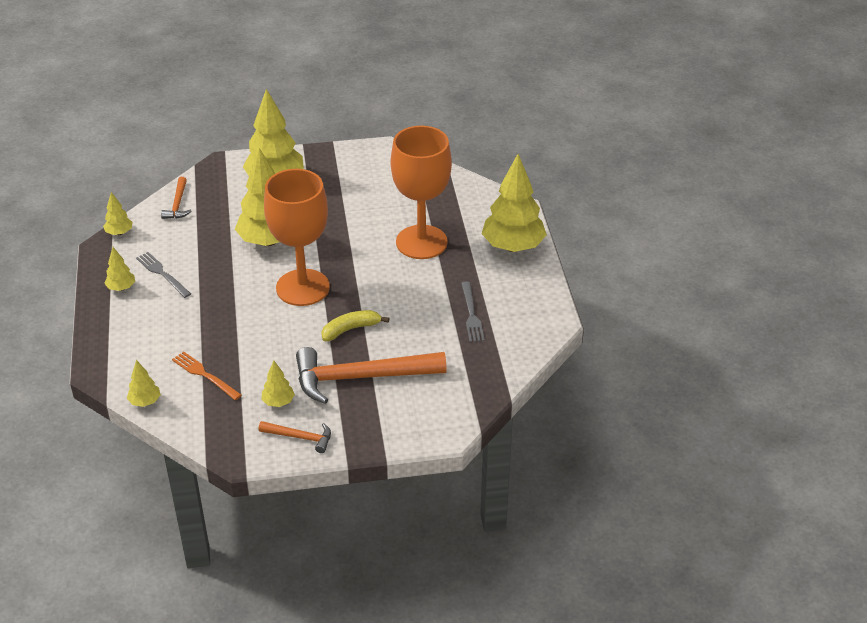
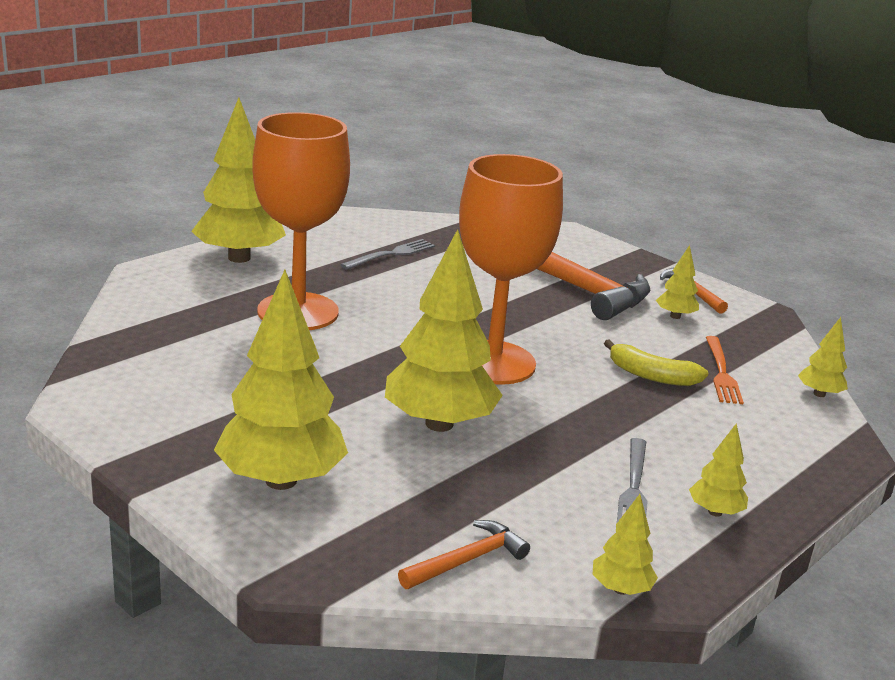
camera: 130 degrees left, 15 degrees down
(351, 329) = (513, 310): yellow banana -> yellow banana (651, 376)

